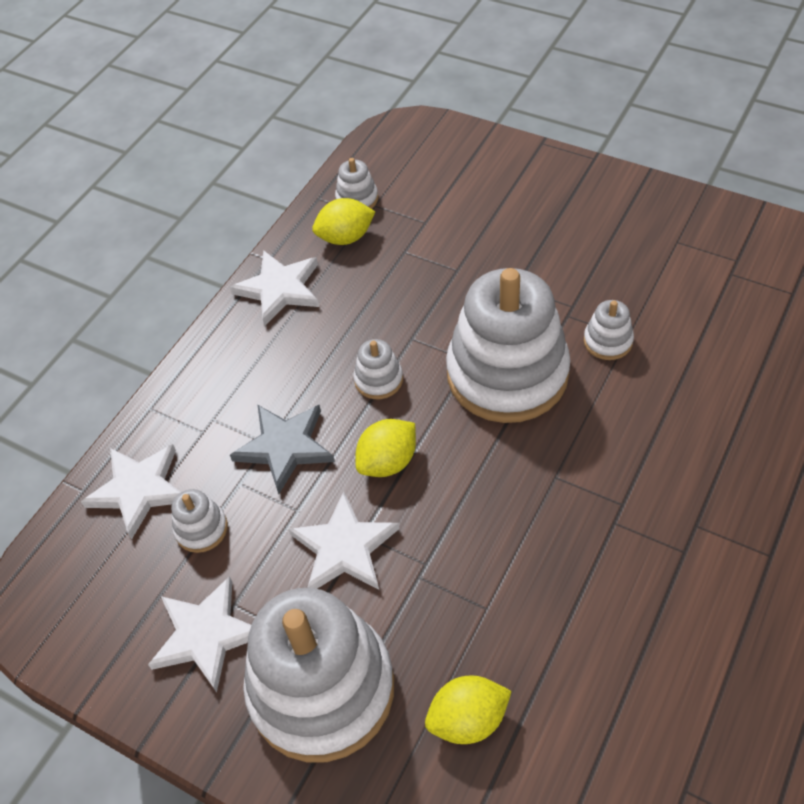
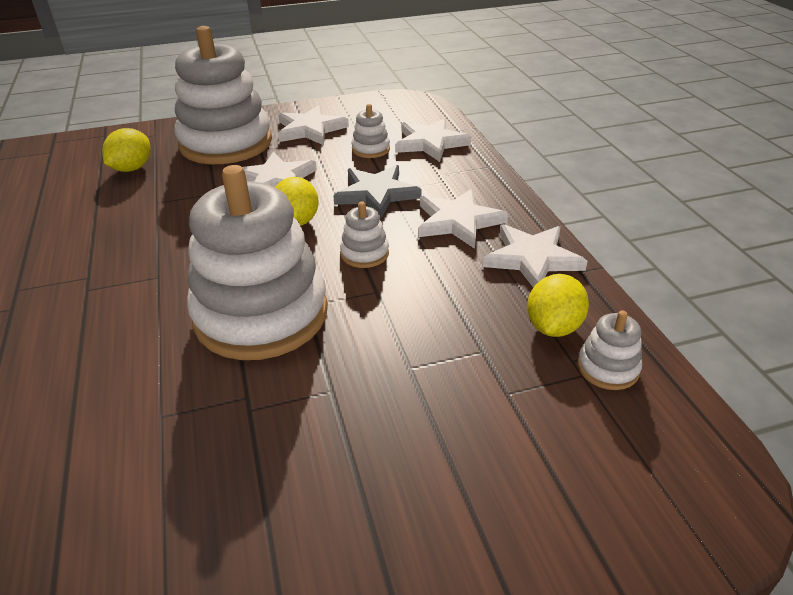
camera: 130 degrees right, 15 degrees down
(272, 361) = (458, 221): none -> white star
(608, 341) = (181, 397): white stacking toy -> none

